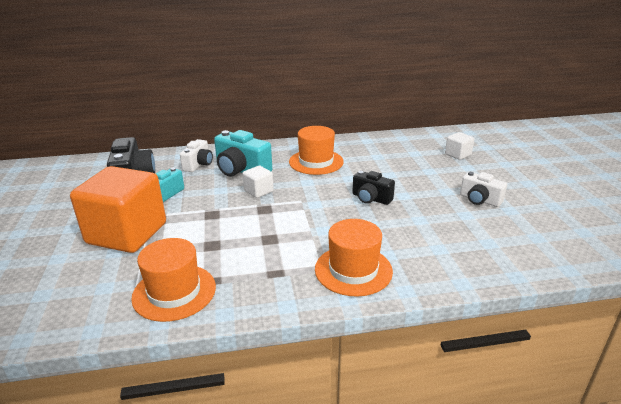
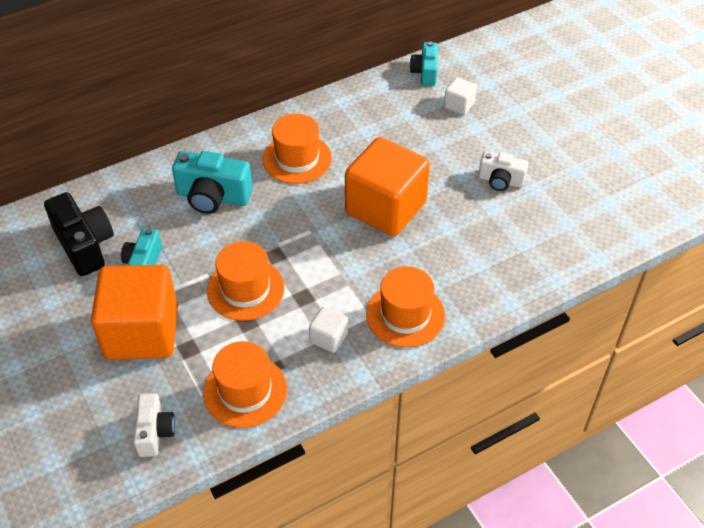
camera: 20 degrees left, 20 degrees up
(198, 164) = (152, 199): white camera -> white camera (155, 432)
(226, 224) = (245, 289): none -> orange hat
(258, 191) = (253, 228): white cube -> white cube (328, 338)
(371, 198) = (385, 208): black camera -> orange cube
(437, 136) = (425, 73): none -> turquoise camera

